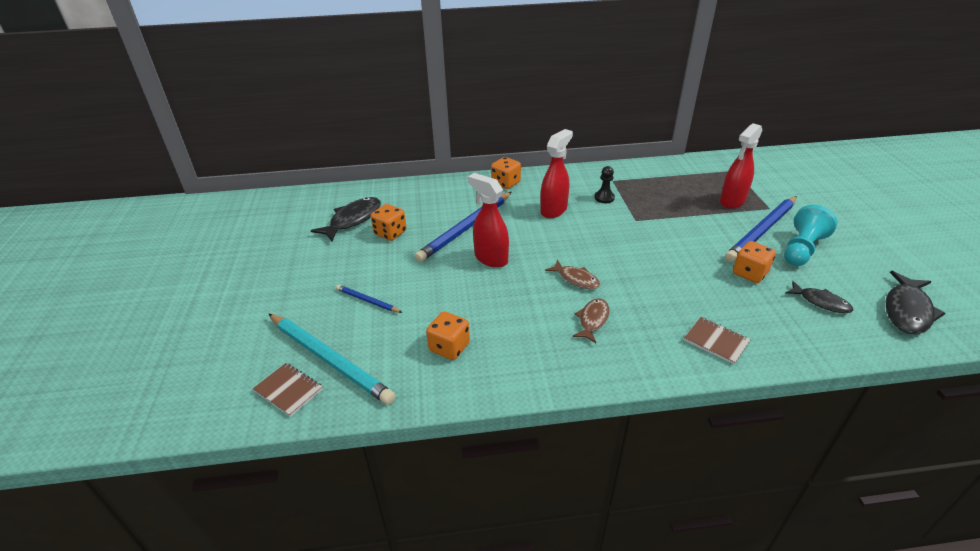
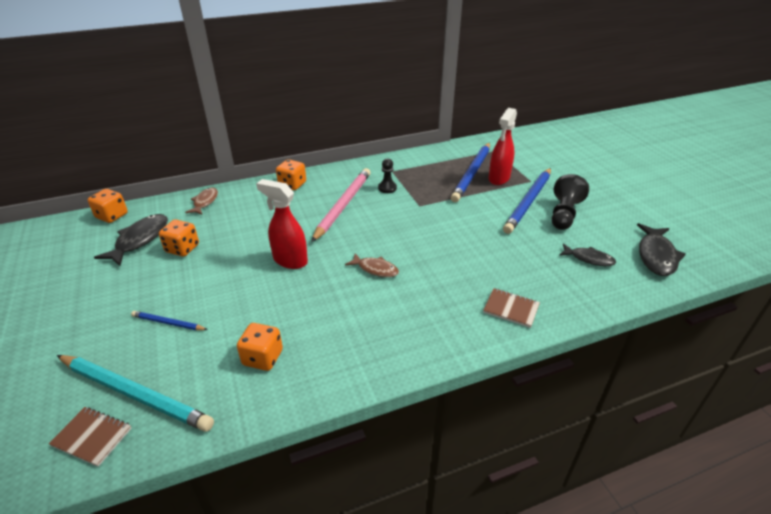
camera: 15 degrees left, 0 degrees up
(466, 228) = (260, 233): blue pencil -> blue pencil (472, 173)
(554, 210) = (343, 205): red spray bottle -> pink pencil
(592, 320) = (398, 307): brown fish -> brown fish (205, 202)
(749, 273) = (526, 242): orange dice -> orange dice (112, 216)
(801, 249) = (564, 214): turquoise pawn -> black pawn

